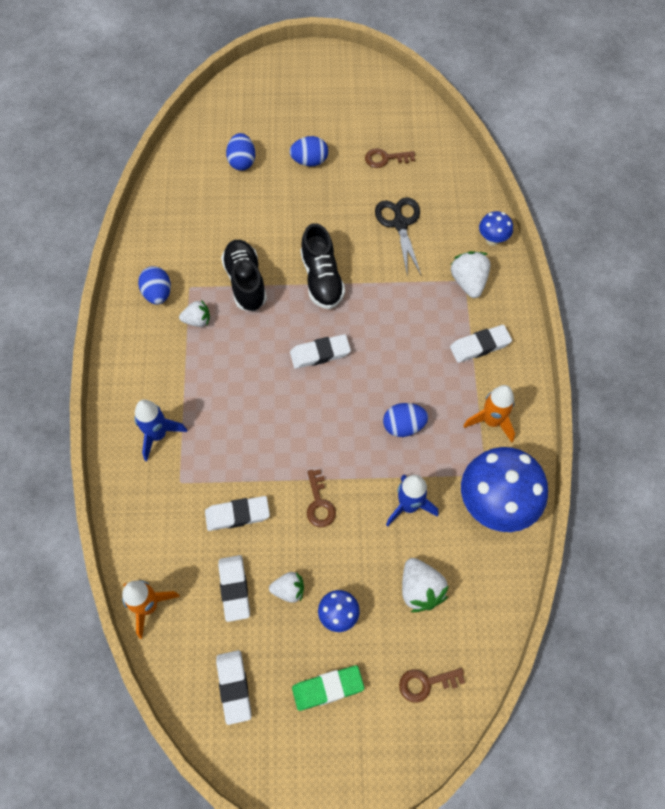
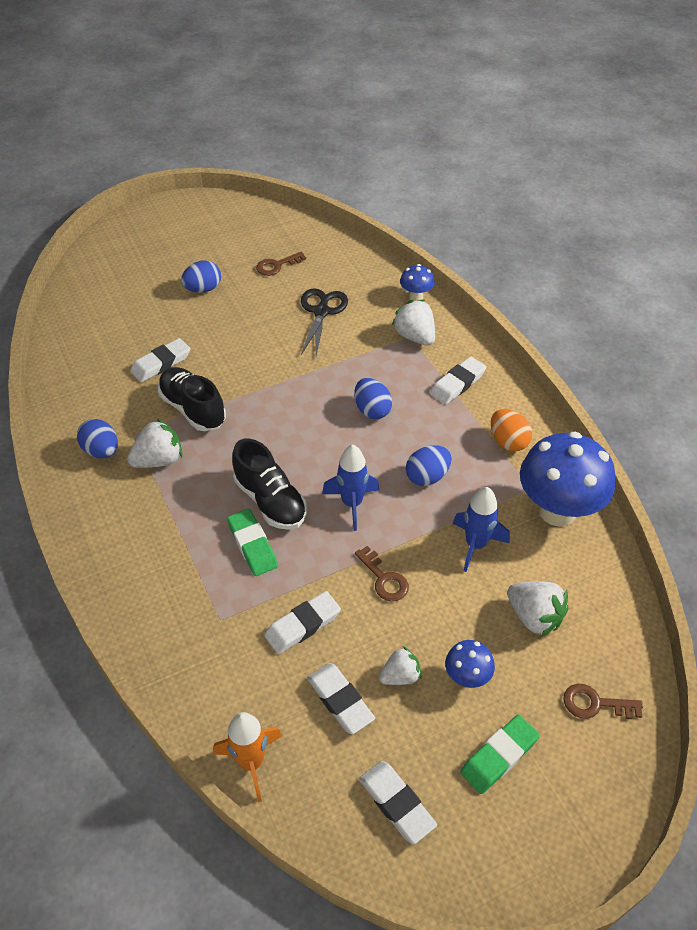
camera: 25 degrees left, 15 degrees down
(158, 435) = (171, 583): blue rocket -> blue rocket (352, 504)
(197, 320) = (159, 460): white strawberry -> white strawberry, size x1.53
(233, 429) = (252, 545): none -> green eraser
(242, 161) = (133, 309): blue egg -> blue egg (372, 410)
(320, 353) = (306, 444): white eraser -> white eraser (161, 363)
(322, 279) = (271, 380): black shoe -> black shoe (270, 501)
(400, 223) = (321, 311): black scissors -> black scissors turned 45 degrees clockwise
(425, 683) = (595, 703): brown key -> brown key turned 45 degrees clockwise
(491, 421) = (508, 441): orange rocket -> orange egg

